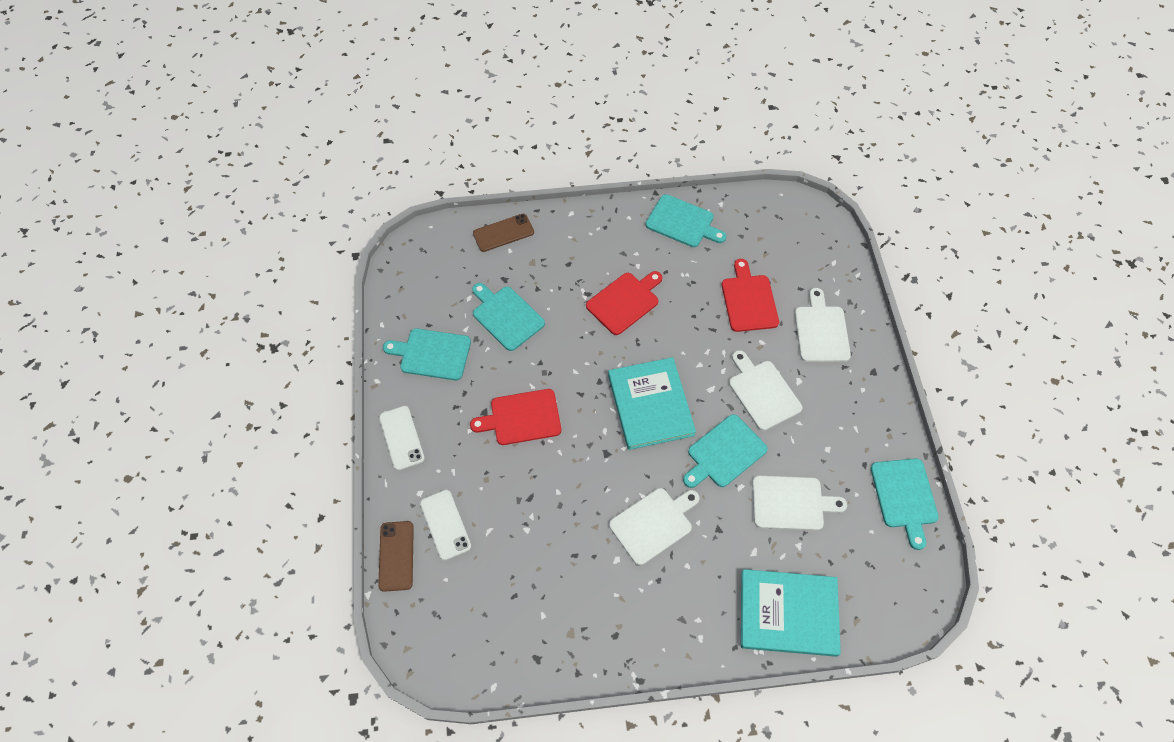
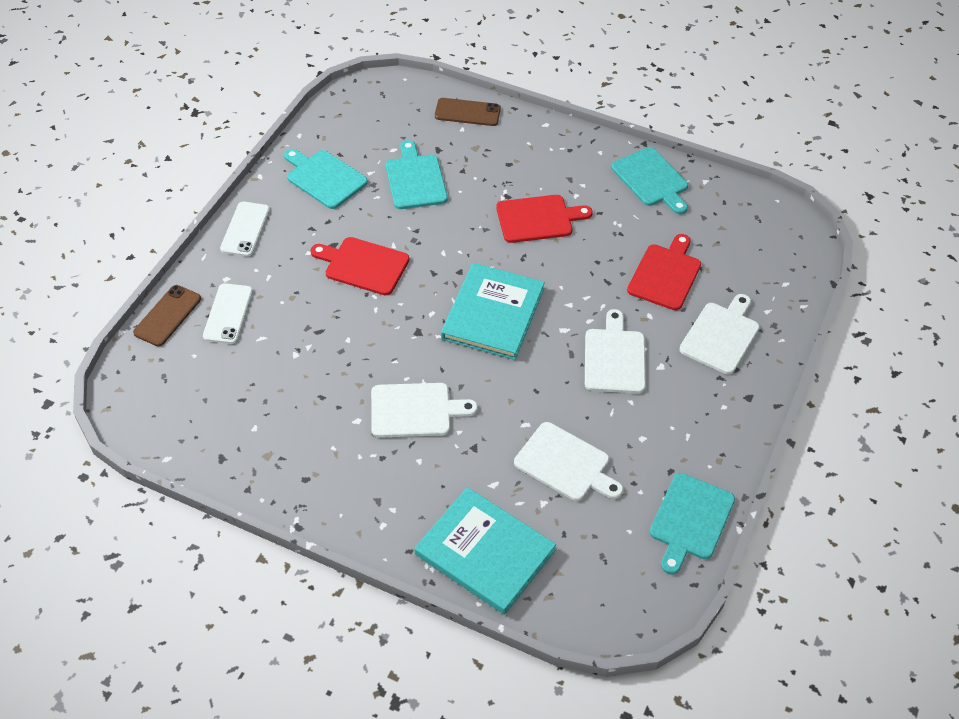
camera: 30 degrees right, 10 degrees down
(724, 453) = (532, 388): turquoise cutting board -> none

